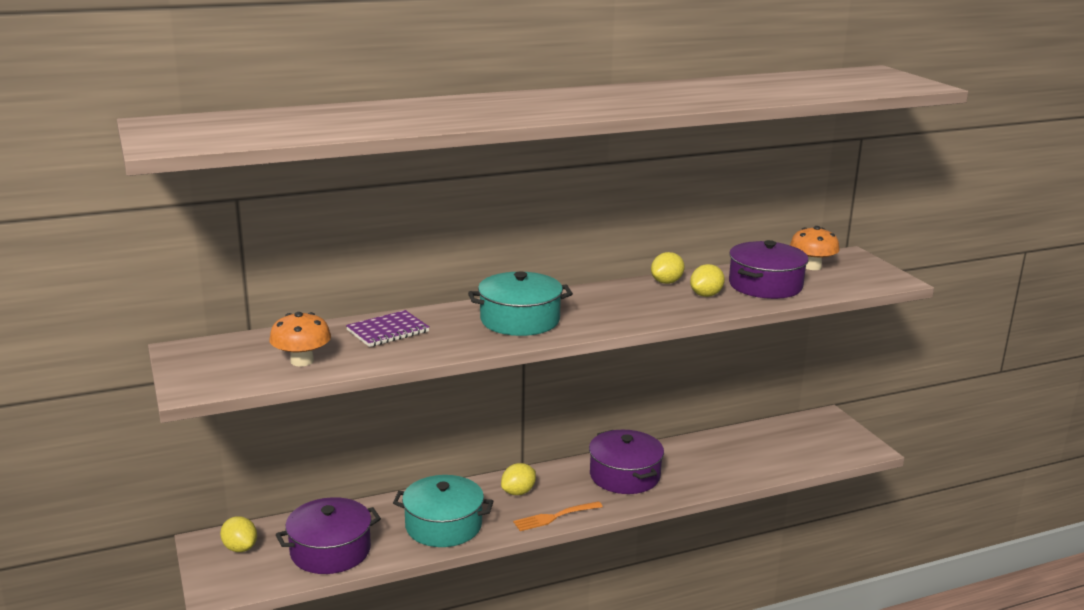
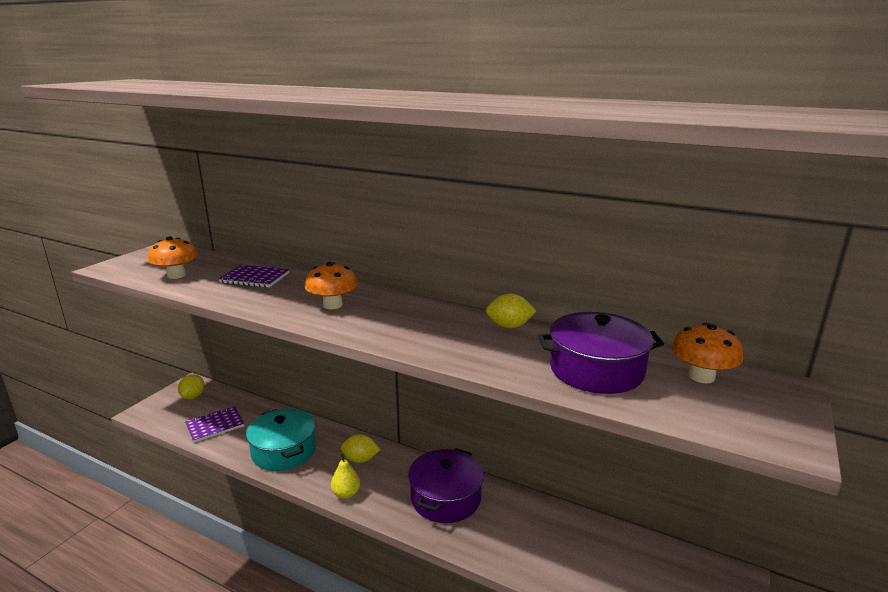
camera: 50 degrees right, 0 degrees up
(330, 551) = (215, 425): purple pot -> purple notebook
(520, 320) = (333, 305): turquoise pot -> orange mushroom
(555, 516) = (346, 494): orange fork -> yellow pear
(706, 295) = (514, 351): yellow lemon -> none

